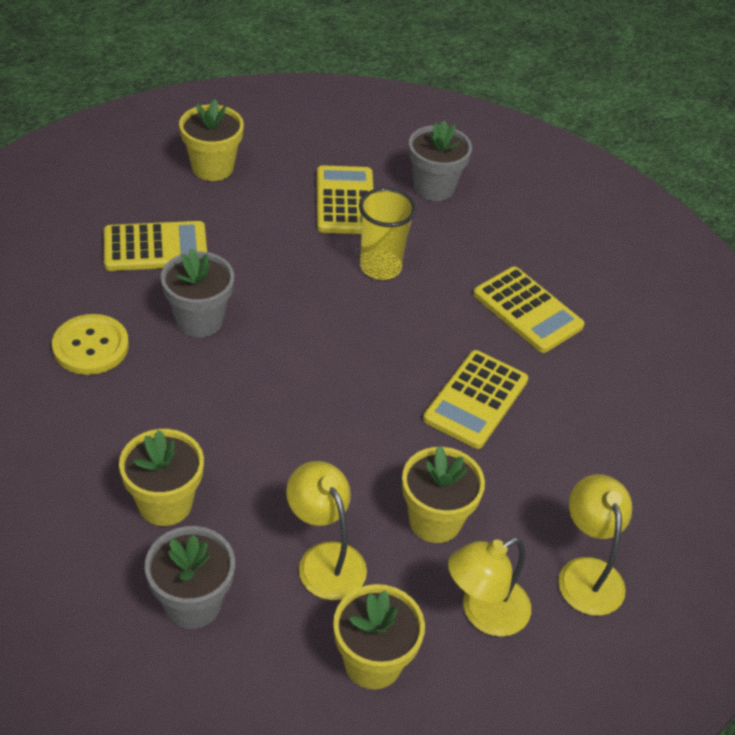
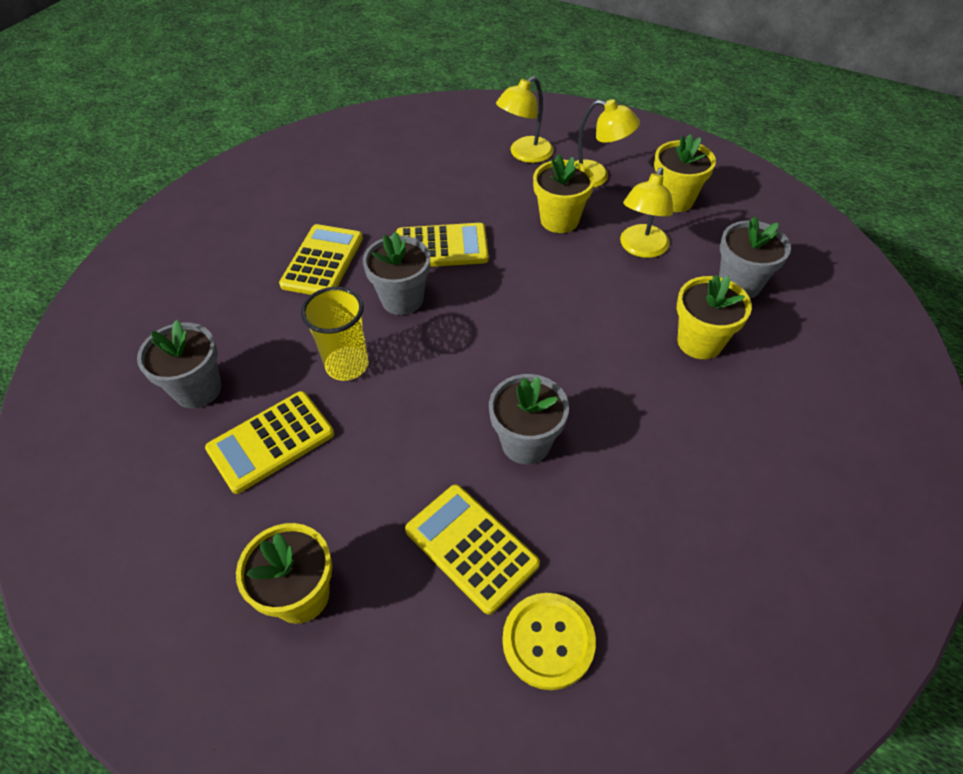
camera: 120 degrees left, 5 degrees up
(91, 346) = (633, 496): yellow button -> yellow button (548, 641)
(427, 335) = (402, 299): none -> grey flower pot

